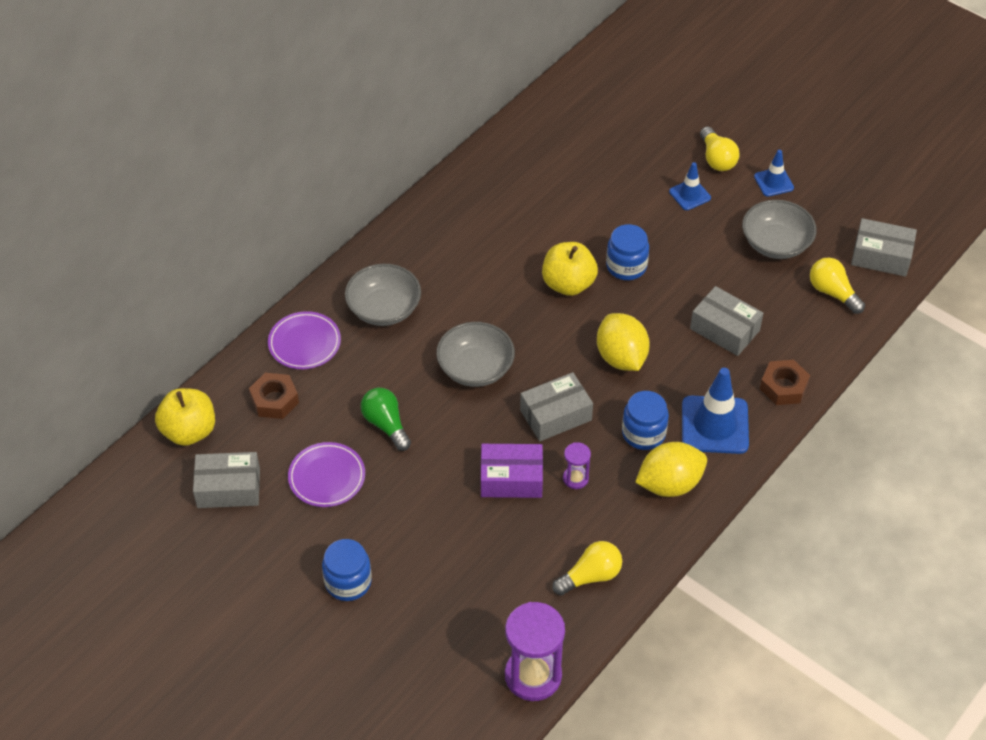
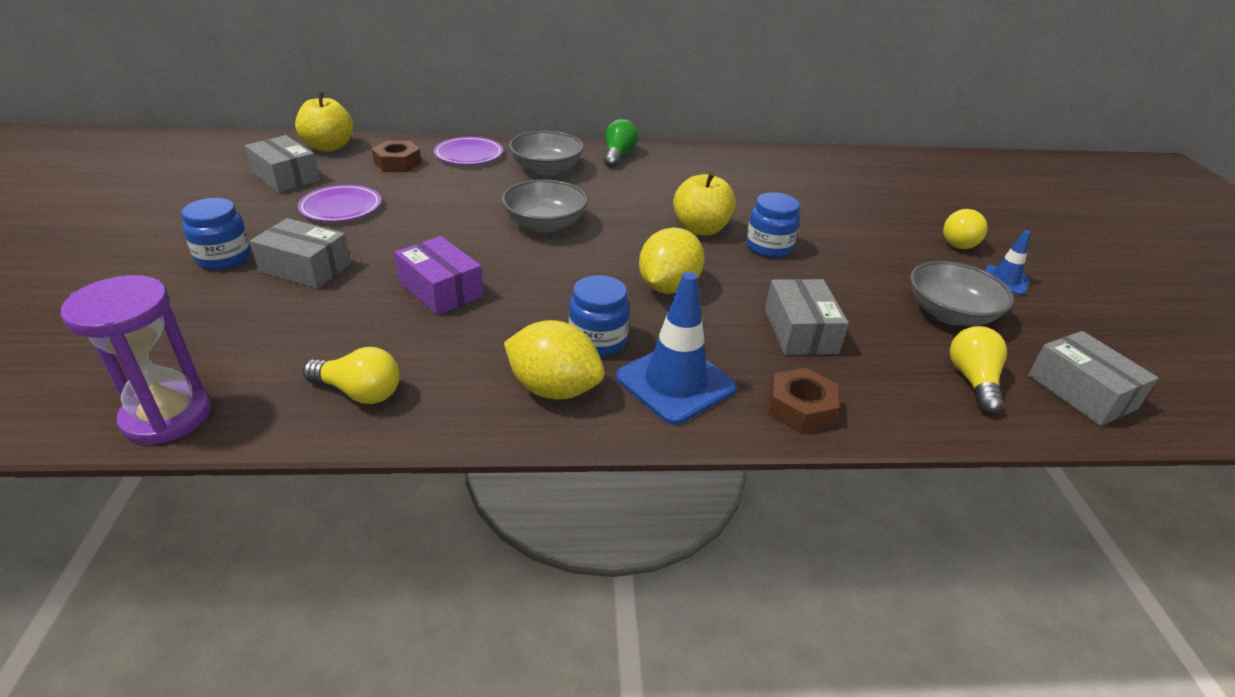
camera: 45 degrees right, 15 degrees down
(386, 425) = (429, 210): green light bulb -> green light bulb (618, 155)
(555, 415) = (549, 281): grey box -> grey box (305, 268)
(575, 478) = (486, 325): purple hourglass -> none
(689, 195) = (899, 245): blue traffic cone -> none

